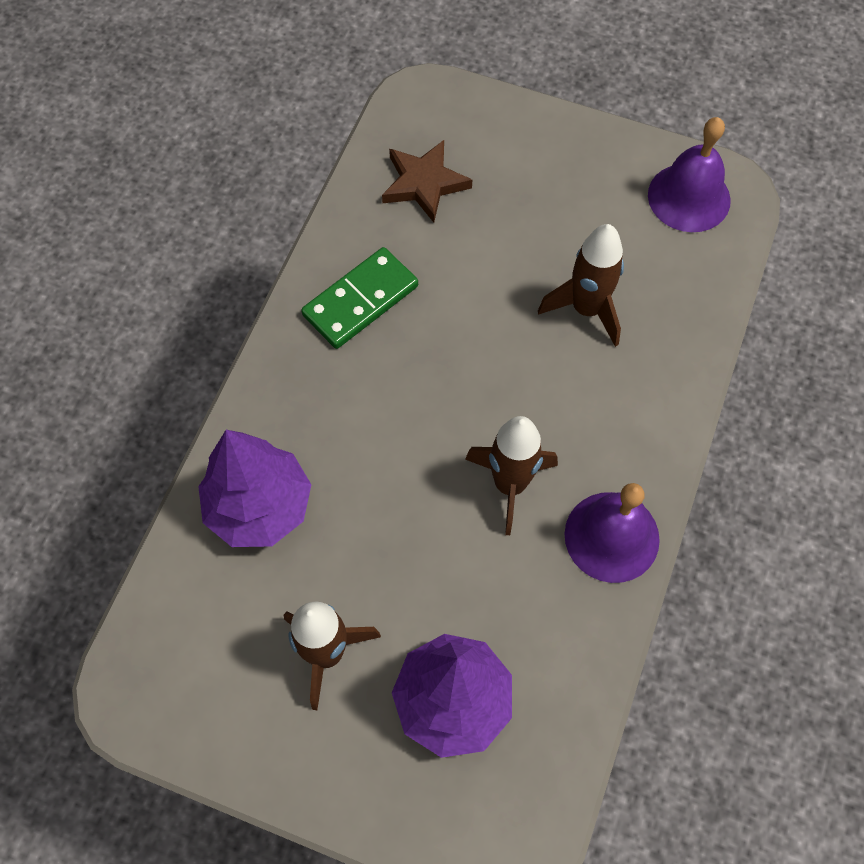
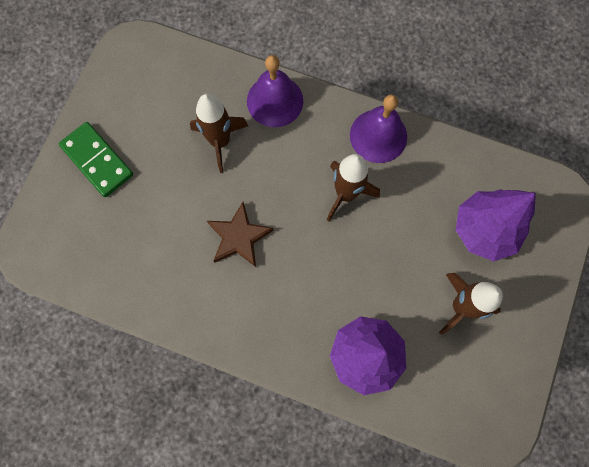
camera: 90 degrees left, 10 degrees up
(360, 300) = (208, 292): green domino -> green domino (97, 161)
(424, 184) = (110, 248): brown star -> brown star (239, 237)
(689, 197) = (135, 72): purple bell -> purple bell (275, 101)

